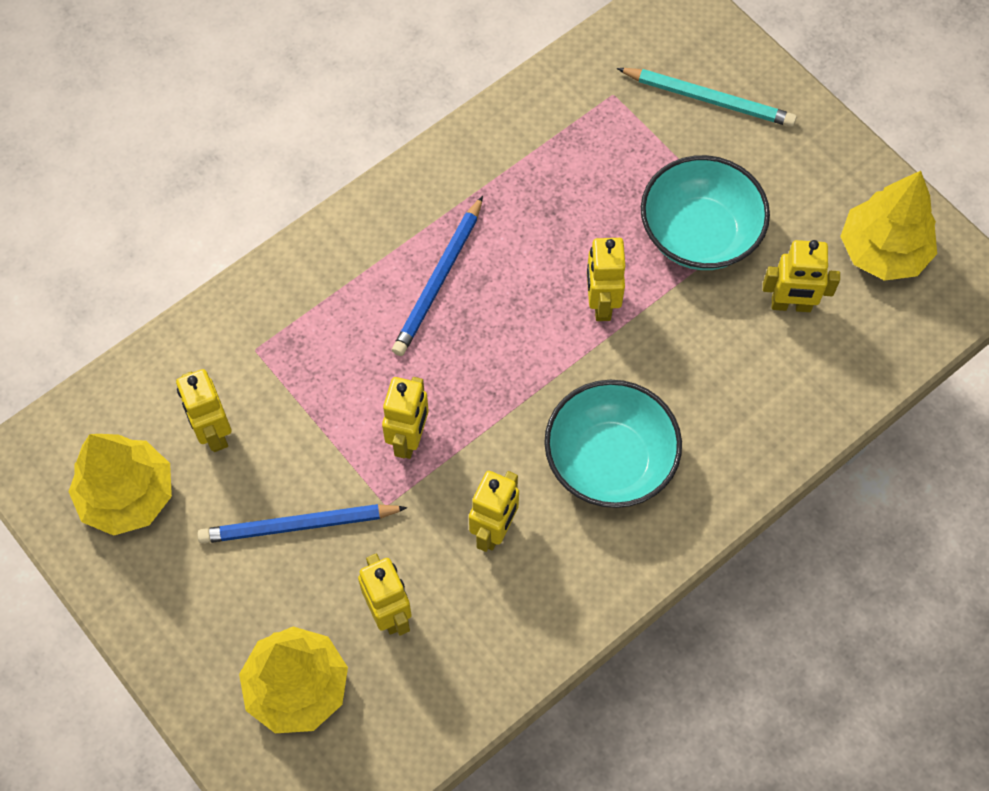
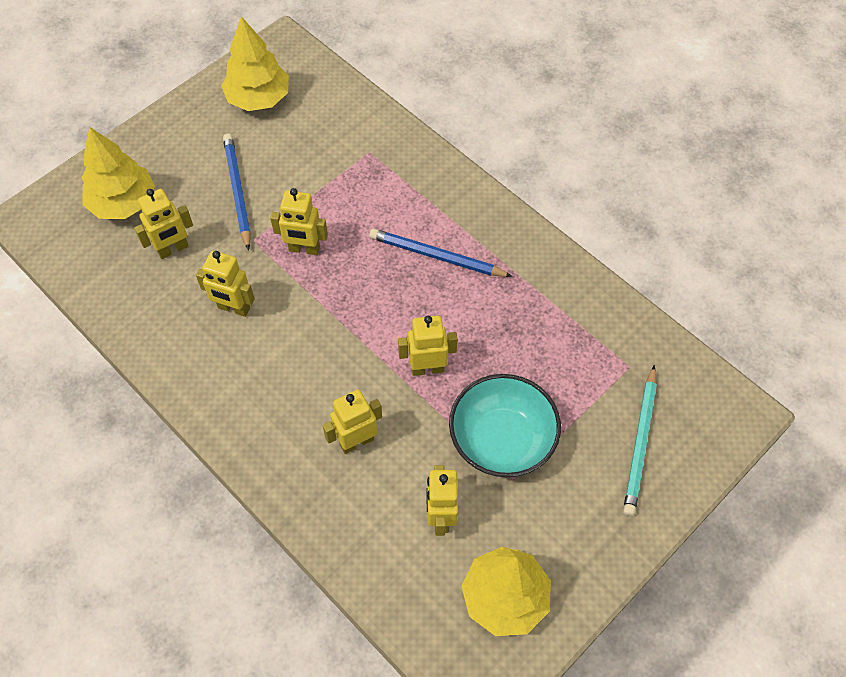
camera: 85 degrees right, 5 degrees down
(213, 432) = (305, 137): yellow robot -> yellow robot (356, 441)
(609, 460) = (291, 381): turquoise bowl -> none

